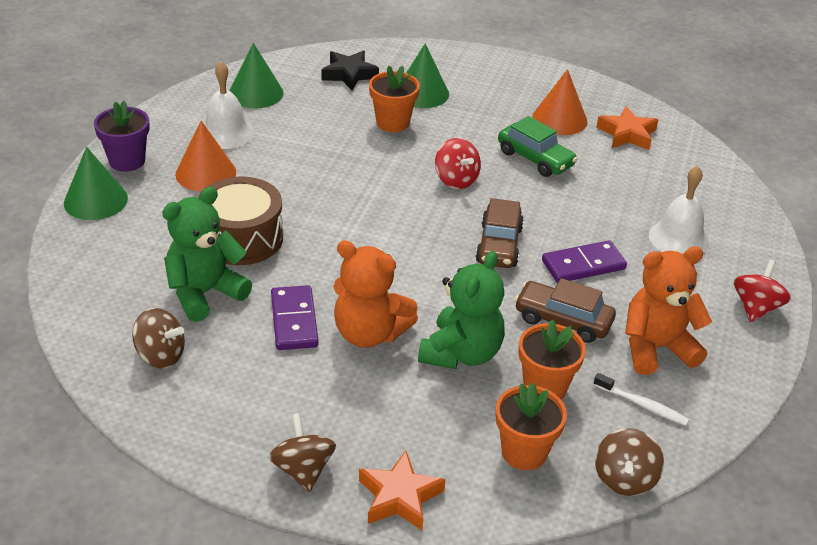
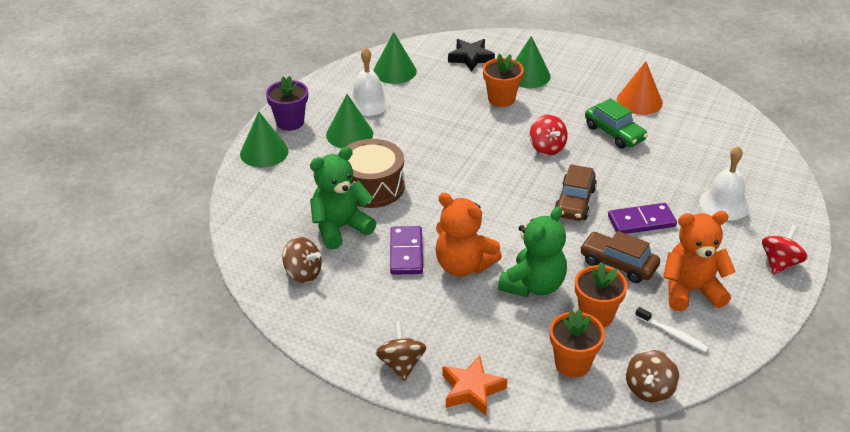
camera: 10 degrees right, 0 degrees up
(205, 173) = (349, 134): orange cone -> green cone
(627, 134) = (694, 115): orange star -> none

